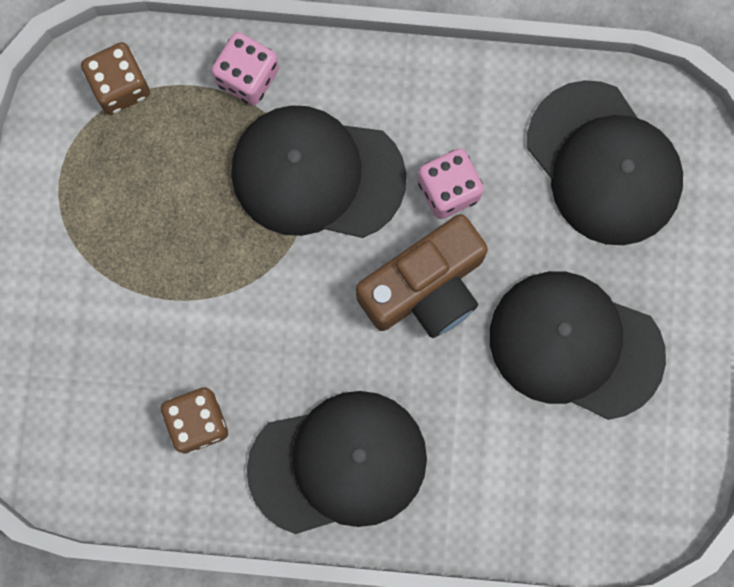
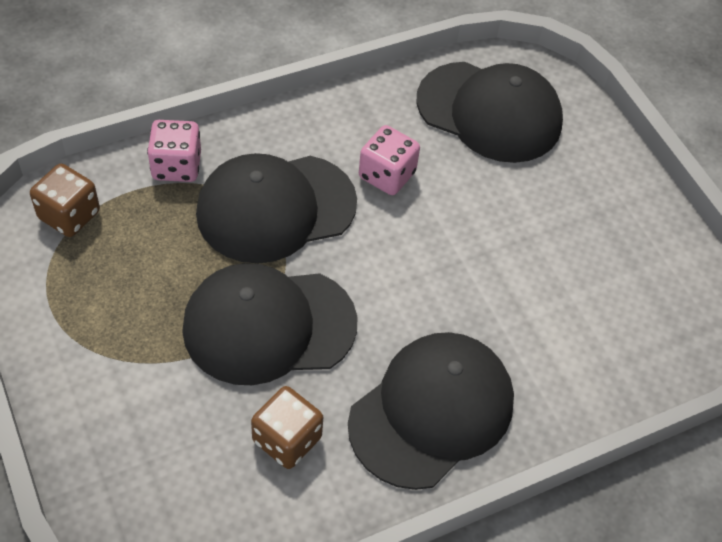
camera: 35 degrees left, 25 degrees down
(425, 288) = (415, 248): brown camera -> none
(575, 345) = (557, 235): black cap -> black cap (268, 325)

